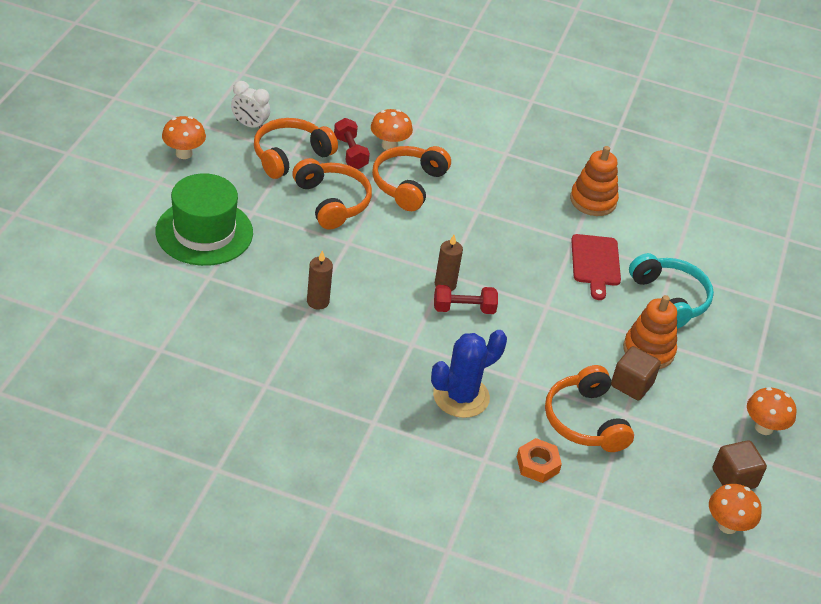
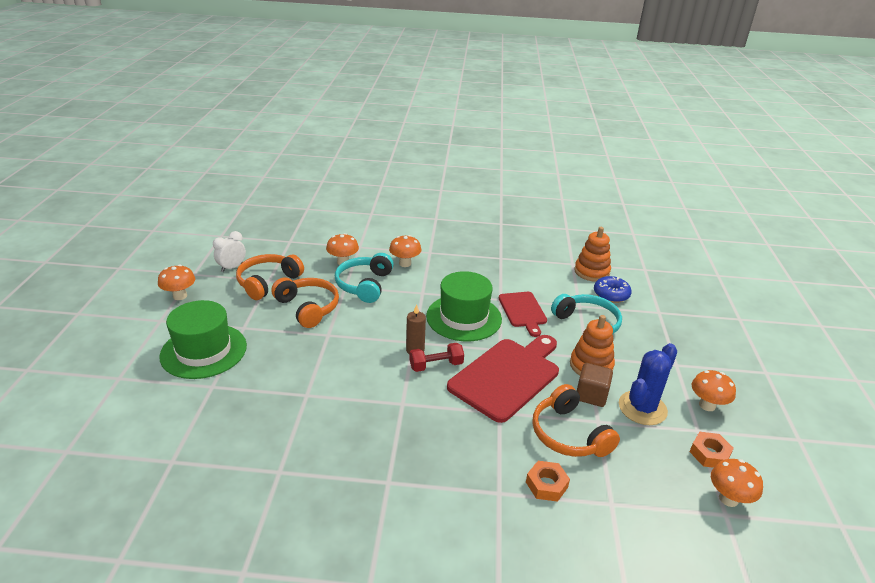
camera: 10 degrees left, 10 degrees down
(250, 125) = (232, 267): white clock -> white clock turned 120 degrees clockwise
(318, 302) = (313, 386): brown candle -> none
(350, 153) = (314, 272): red dumbbell -> none
(408, 184) = (364, 285): orange headphones -> turquoise headphones
(461, 396) = (458, 439): blue cactus -> blue cactus (642, 408)
(468, 164) = (405, 263): none -> orange mushroom
(518, 255) = (464, 317): none -> green hat
(542, 340) = (507, 376): none -> red cutting board
(593, 200) = (503, 270): orange stacking toy -> orange stacking toy (591, 272)
(721, 265) = (611, 294): none -> blue donut
(734, 478) = (709, 454): brown cube -> orange nut

